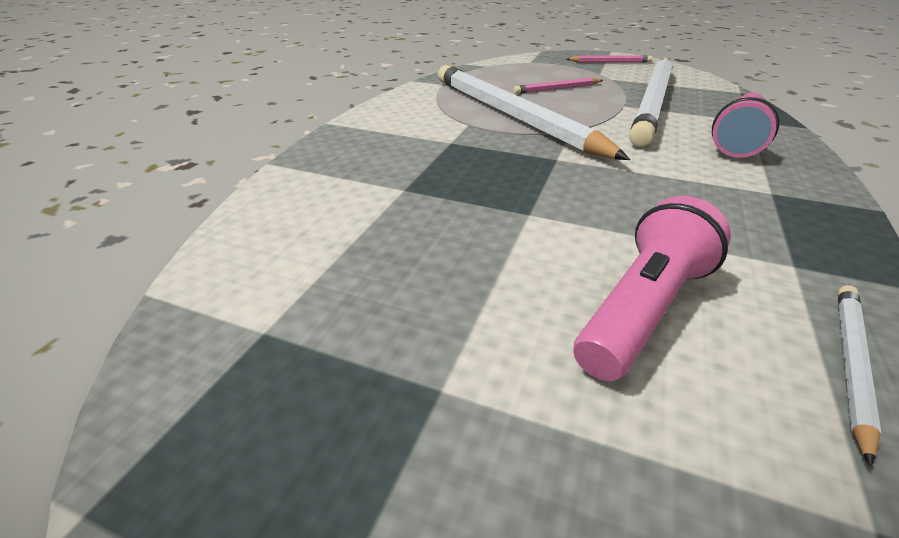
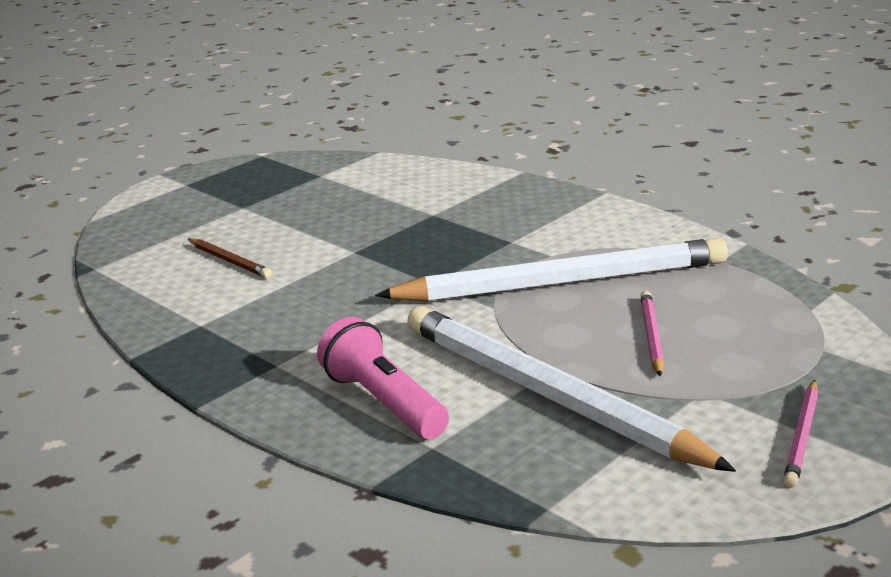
camera: 115 degrees right, 10 degrees down
(642, 309) = (229, 261): pink flashlight -> brown pencil
(851, 364) = (135, 300): white pencil -> none

